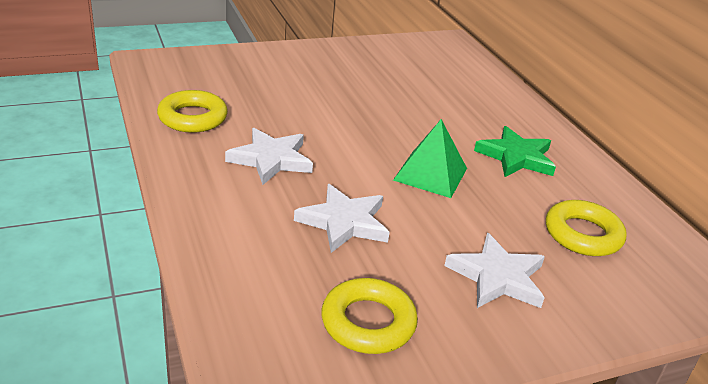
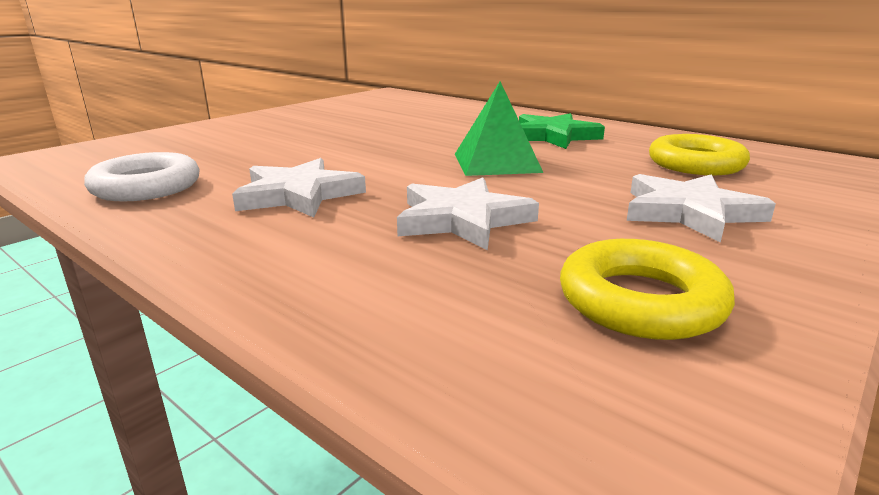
camera: 25 degrees left, 10 degrees down
(192, 118) = (146, 187): yellow ring -> white ring

